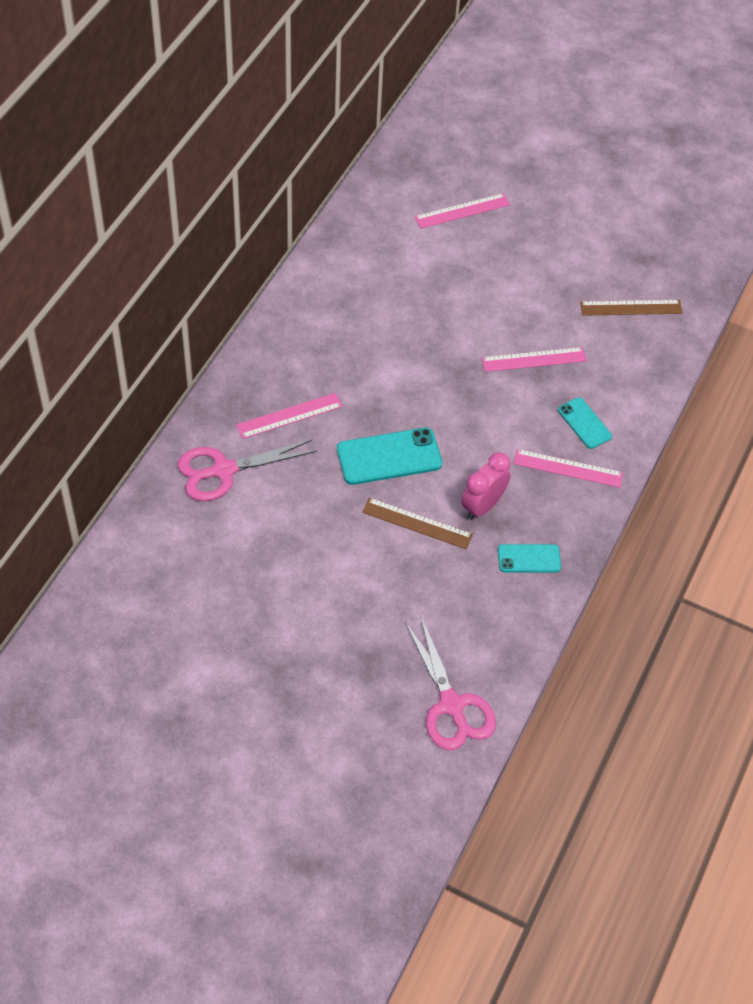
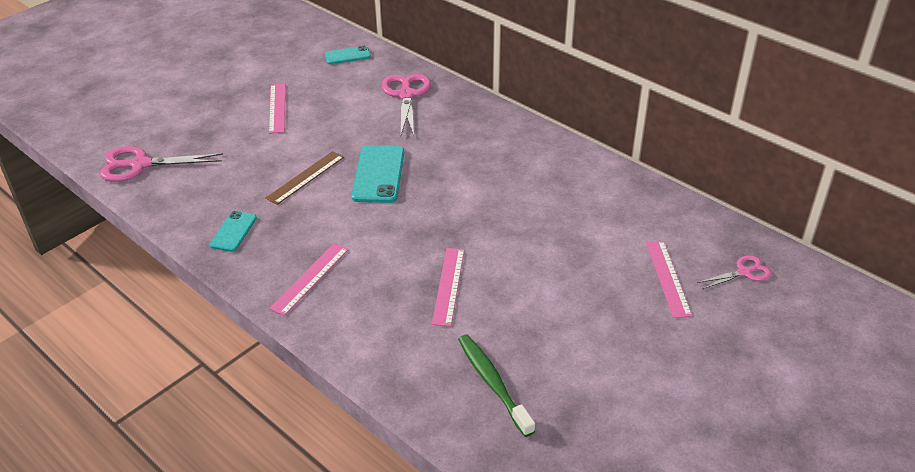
camera: 110 degrees right, 15 degrees down
(289, 415) = (444, 131): pink ruler -> pink ruler (277, 108)
(435, 163) = (744, 272): none -> pink scissors
(482, 506) = (301, 216): pink clock -> none
(584, 423) = (355, 303): turquoise phone -> turquoise phone (347, 55)
(631, 308) = (493, 383): brown ruler -> green toothbrush

